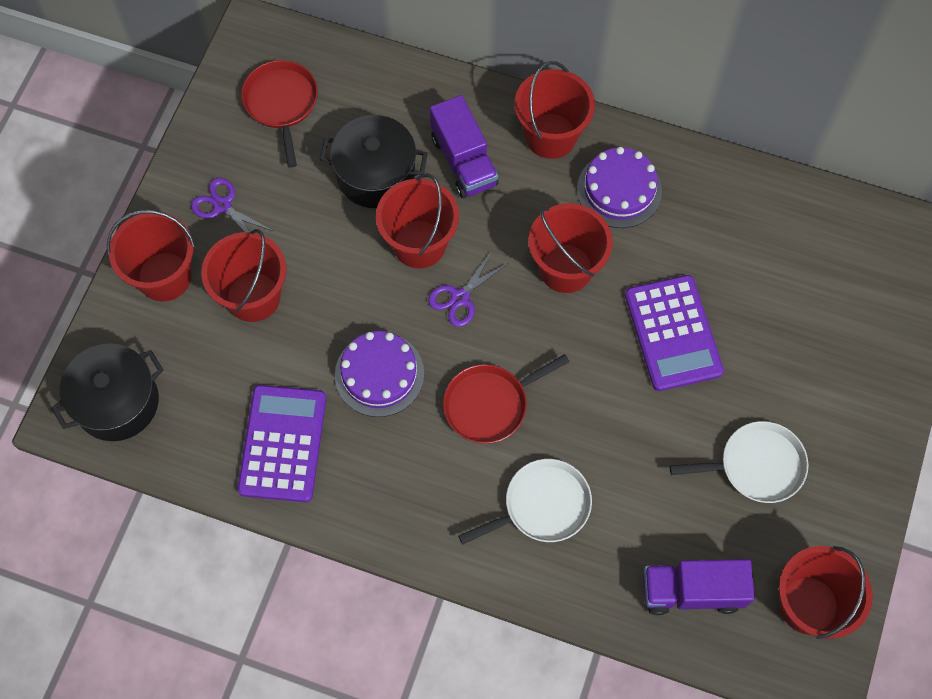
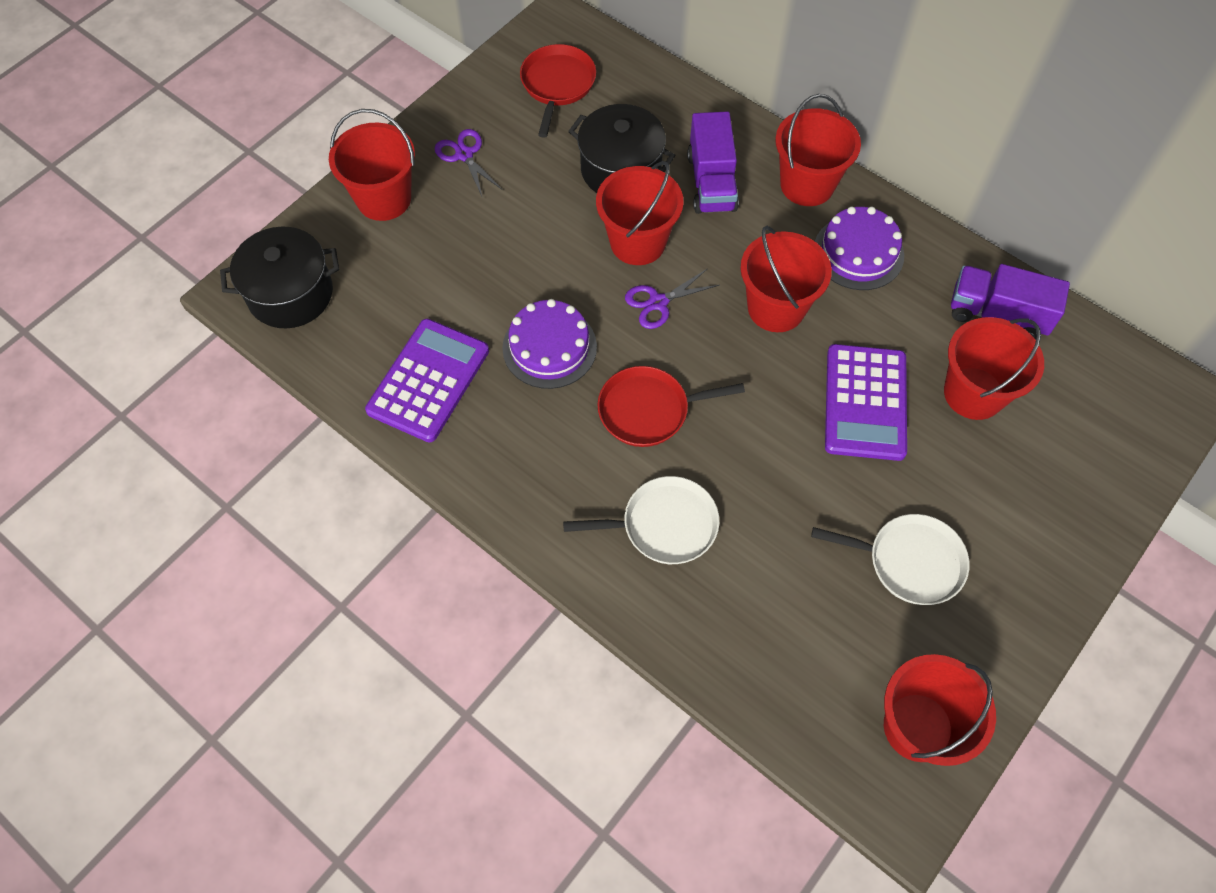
camera: 20 degrees right, 5 degrees down
(253, 297) = (458, 241): red bucket -> red bucket (973, 393)
(692, 591) = (792, 666): purple truck -> purple truck (998, 314)

